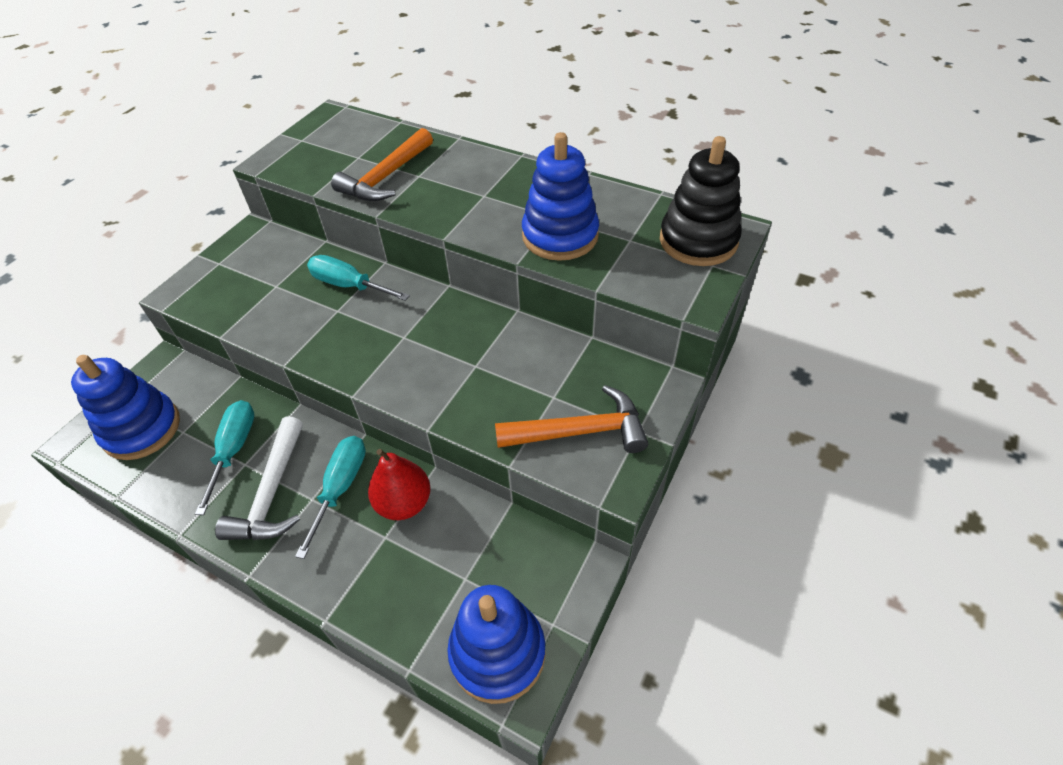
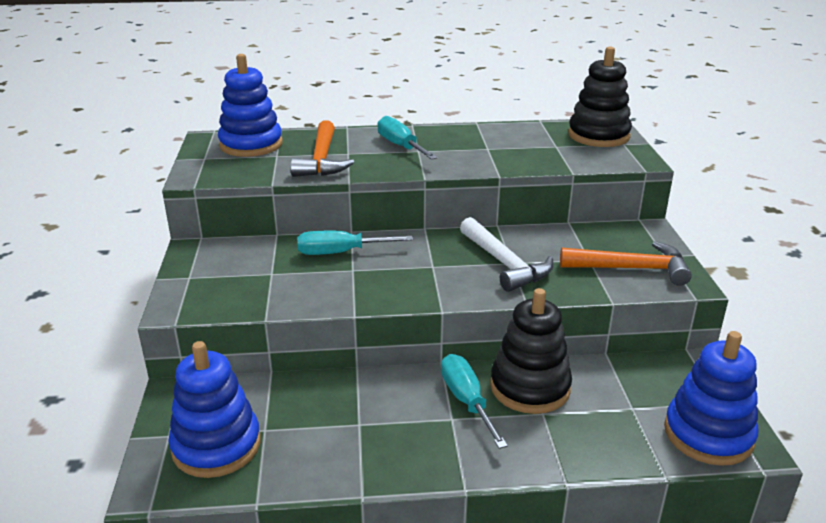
camera: 35 degrees left, 20 degrees down
(234, 449) = (336, 419): turquoise screwdriver -> turquoise screwdriver (400, 146)
(272, 493) = (412, 430): white hammer -> white hammer (505, 264)
(404, 503) = (530, 387): red pear -> black stacking toy
(560, 236) = (507, 156): blue stacking toy -> blue stacking toy (251, 144)
(581, 431) = (632, 269): orange hammer -> orange hammer turned 45 degrees clockwise

